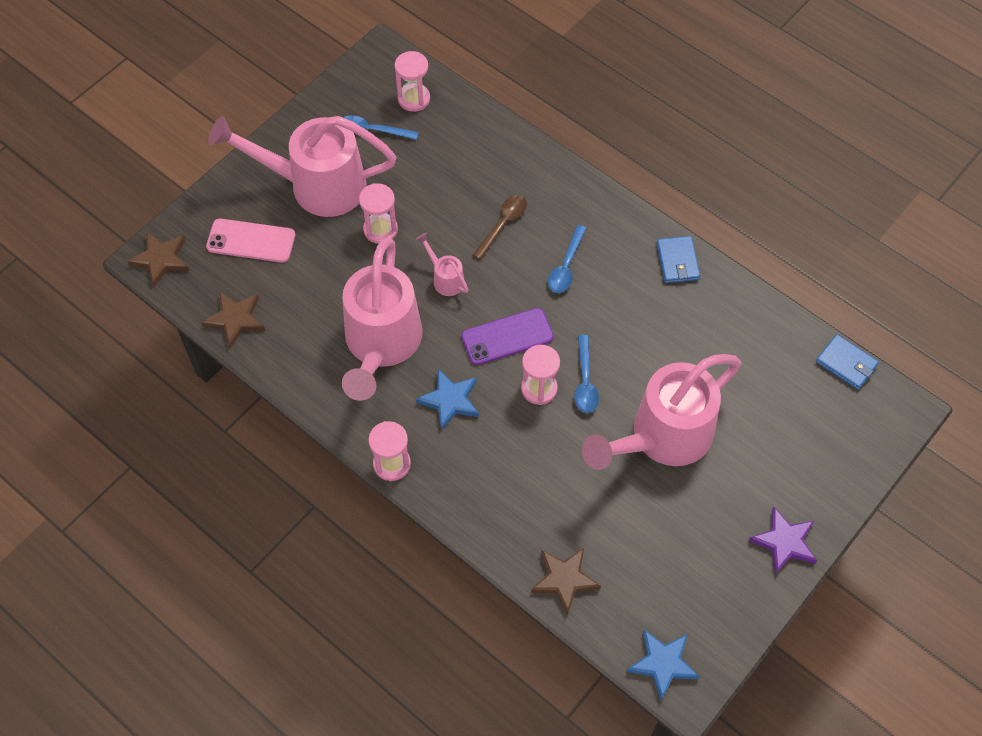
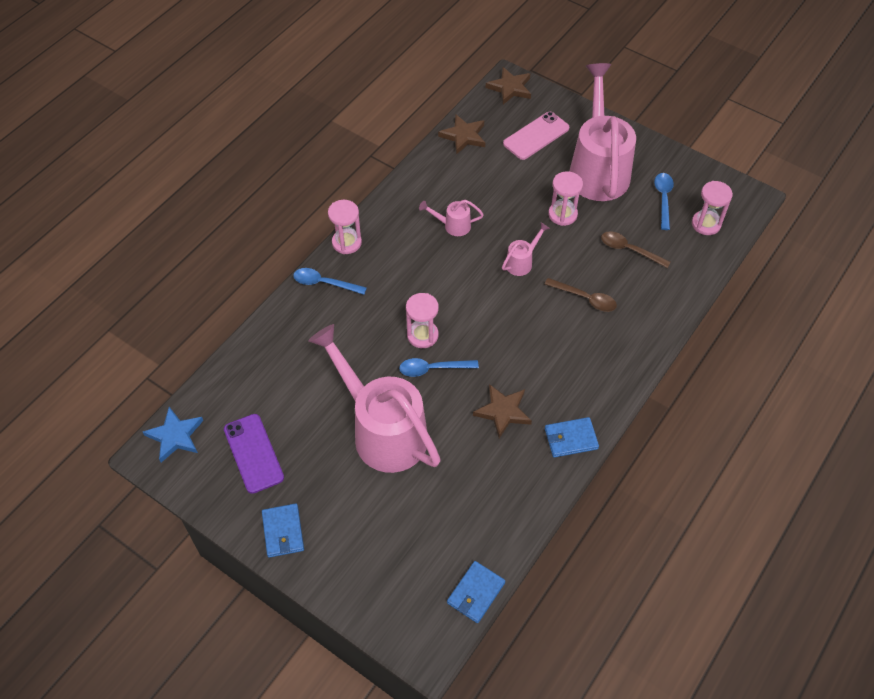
camera: 85 degrees right, 5 degrees down
(251, 241) = (536, 136): pink phone -> pink phone turned 45 degrees clockwise
(381, 344) = (453, 226): pink watering can -> pink watering can, size x0.41
(440, 174) = (629, 250): none -> brown spoon
(450, 400) = (405, 275): blue star -> none
(507, 337) = (470, 309): purple phone -> purple phone (253, 453)
(564, 580) = (249, 363): brown star -> brown star (503, 411)
(566, 266) = (549, 348): blue spoon -> blue spoon (324, 283)
(784, 542) = (283, 532): purple star -> blue wallet

